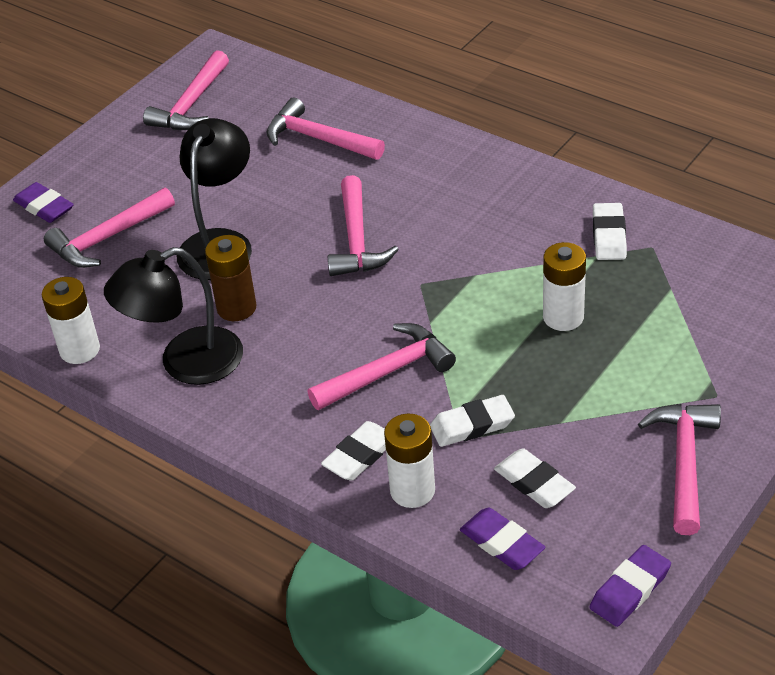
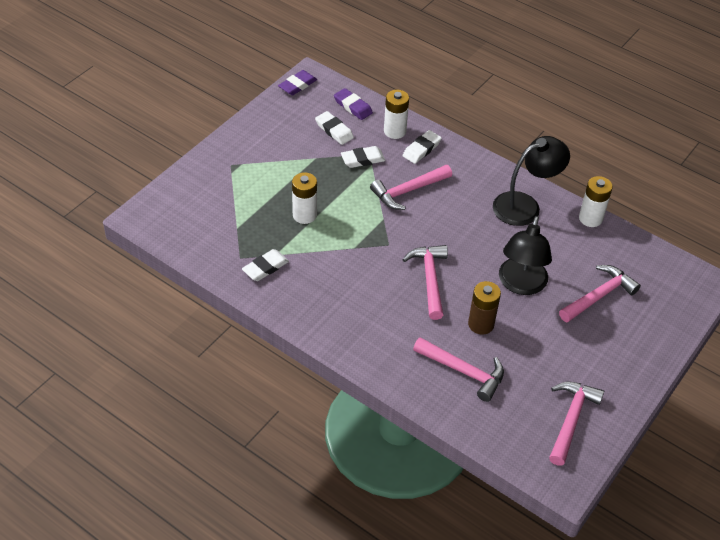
camera: 175 degrees right, 5 degrees up
(44, 207) = (653, 326): purple eraser -> none
(236, 308) = (501, 237): brown battery -> brown battery (481, 324)
(609, 236) = (265, 267): white eraser -> white eraser turned 45 degrees clockwise
(684, 463) = (258, 133): pink hammer -> none

